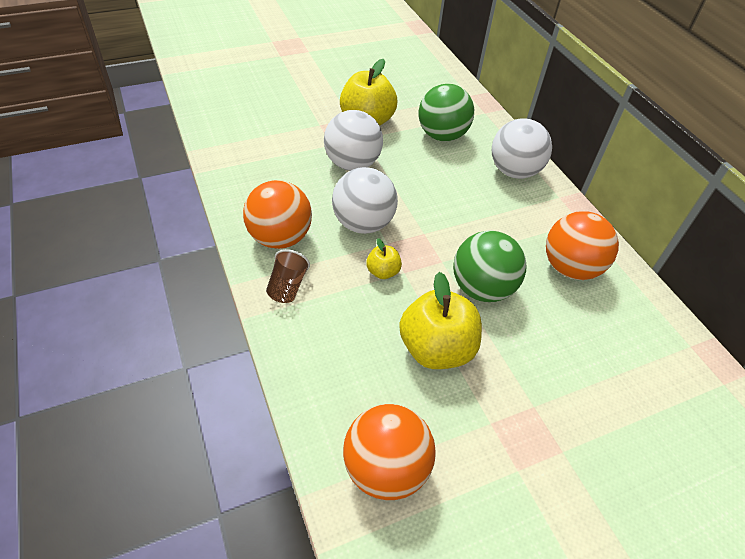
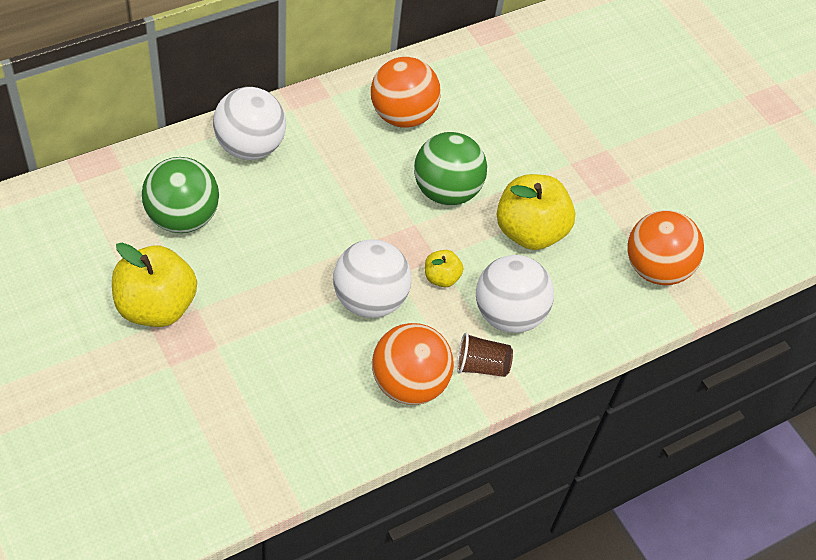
camera: 100 degrees left, 5 degrees up
(352, 164) = (257, 318): white ball -> white ball (508, 315)

